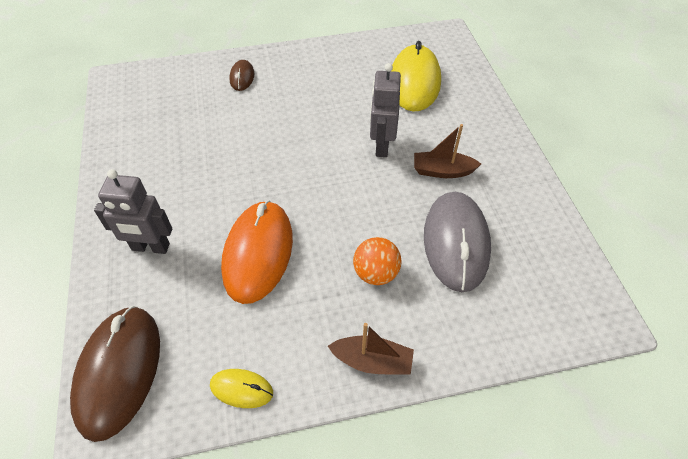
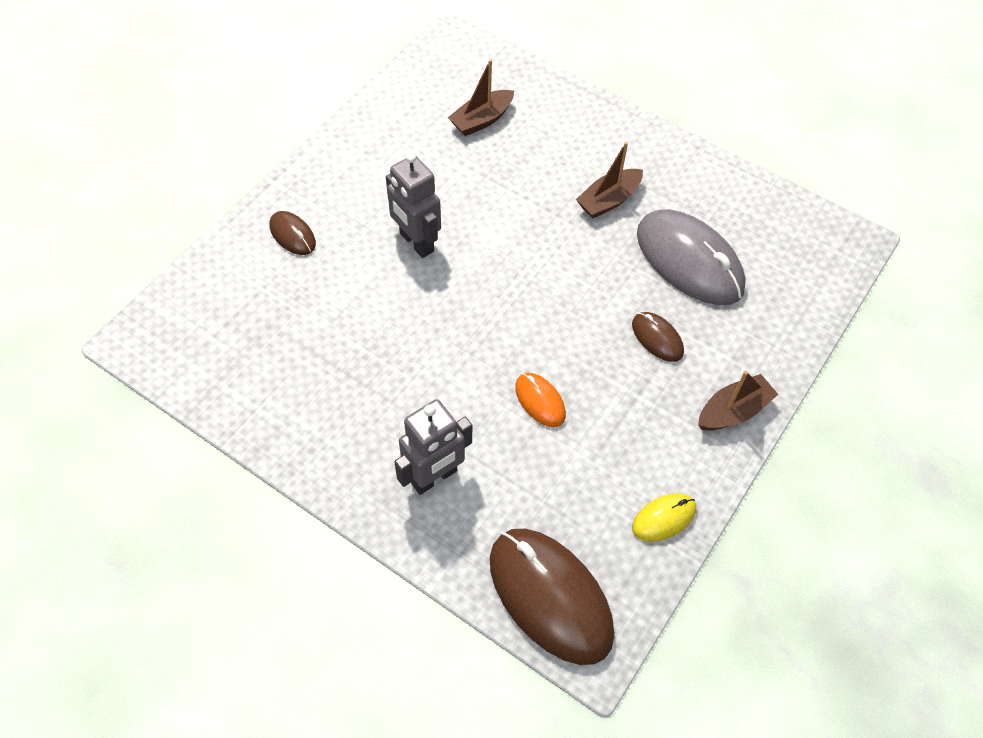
camera: 45 degrees left, 5 degrees up
(258, 253) = (540, 401): orange mouse -> orange mouse, size x0.47
(376, 273) = (657, 338): orange ball -> brown mouse
(381, 146) = (528, 213): grey robot -> grey robot (416, 242)
(414, 81) = (481, 120): yellow mouse -> brown boat

